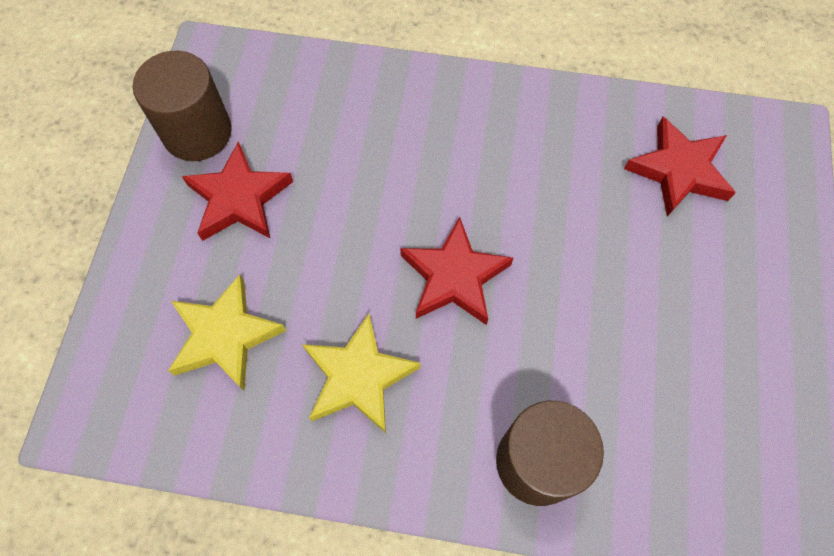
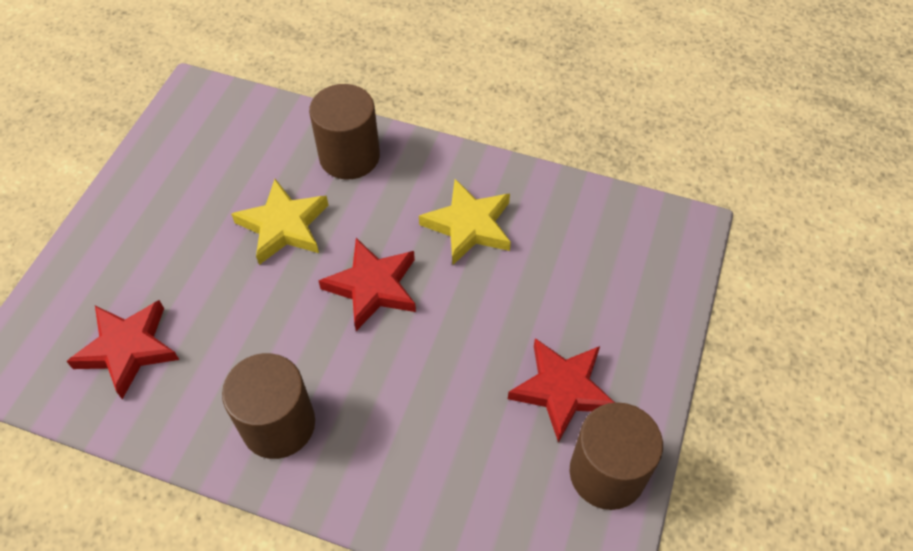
camera: 170 degrees left, 10 degrees down
(225, 336) = (576, 270): yellow star -> yellow star (284, 226)
(504, 127) = (278, 424): none -> brown cylinder

